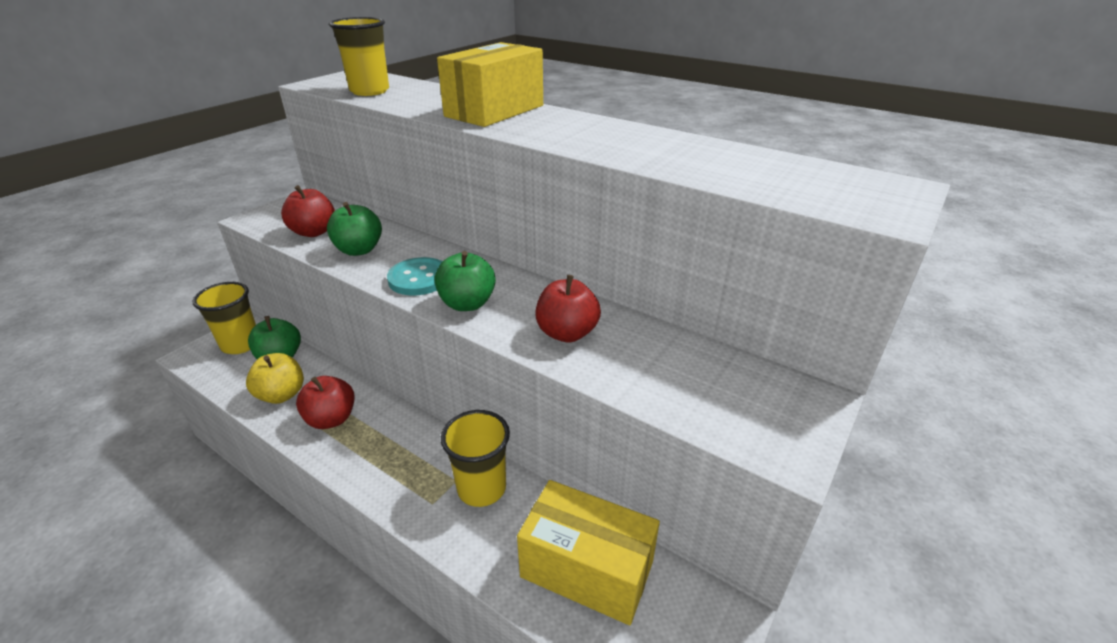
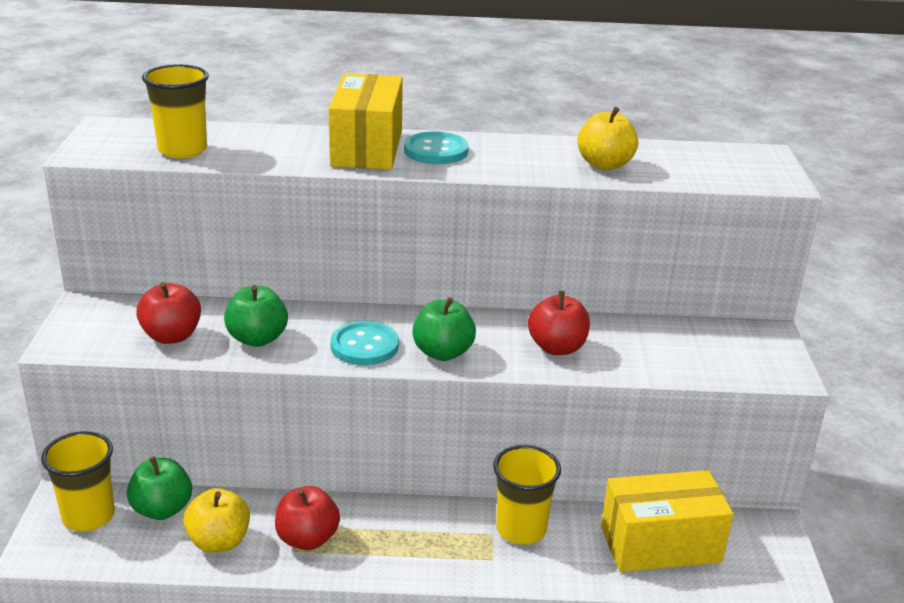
camera: 35 degrees left, 5 degrees down
(545, 122) = (436, 151): none -> turquoise button
(686, 159) = (605, 164): none -> yellow apple

